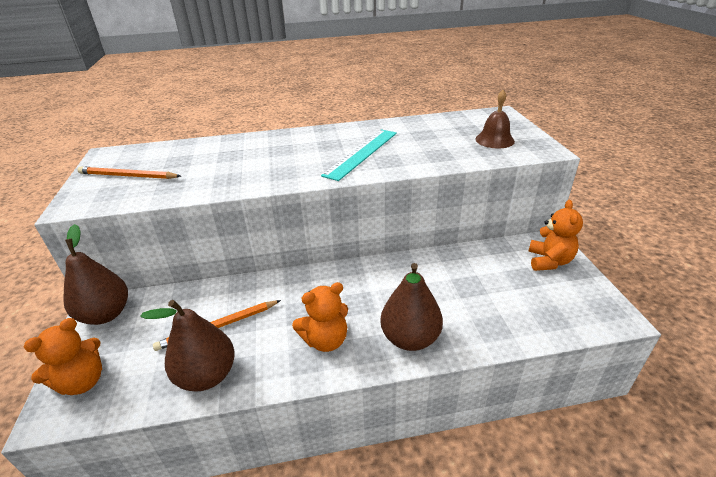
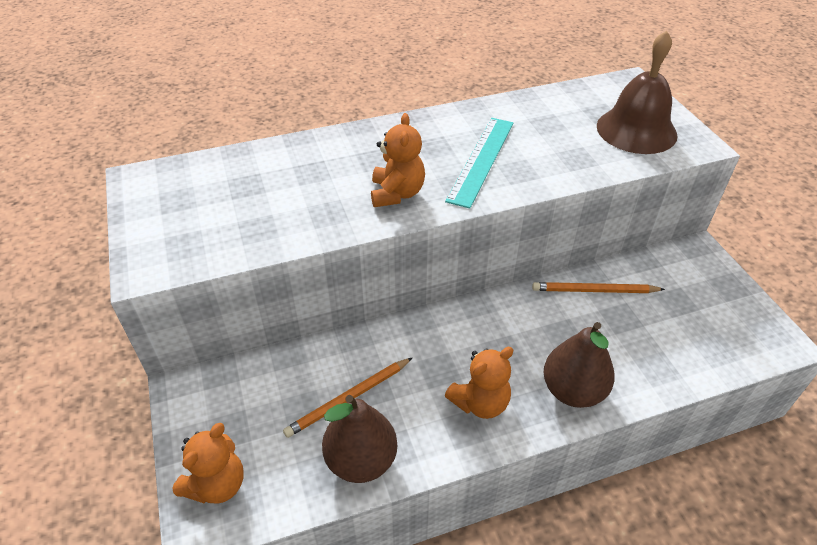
camera: 10 degrees left, 10 degrees up
(106, 314) = (201, 396): brown pear -> none
(128, 176) = (192, 216): orange pencil -> orange pencil (595, 291)
(494, 140) = (636, 130): brown bell -> brown bell, size x1.68
(549, 261) = (703, 277): orange teddy bear -> orange teddy bear (397, 193)

